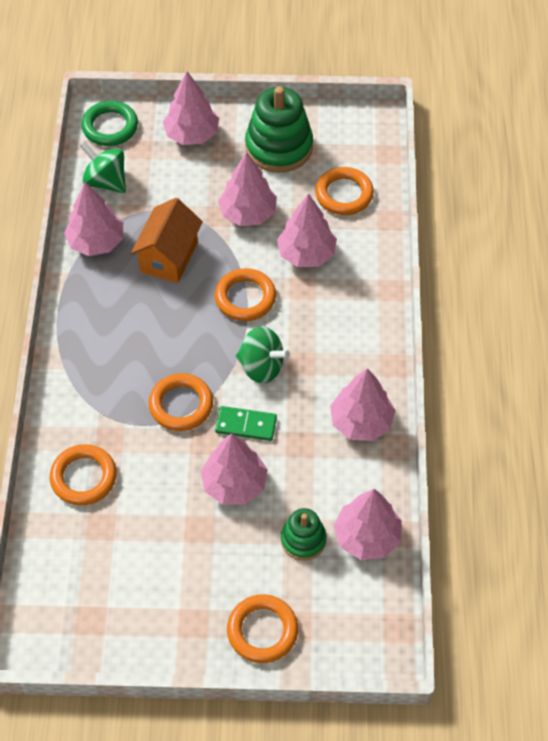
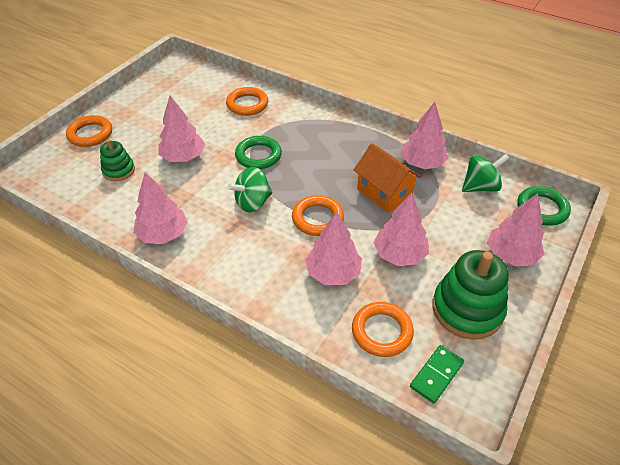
camera: 120 degrees right, 10 degrees down
(181, 405) = (258, 155): orange ring -> green ring
(246, 425) = (217, 177): green domino -> green domino (436, 375)
(367, 537) = (88, 198): pink tree -> none

